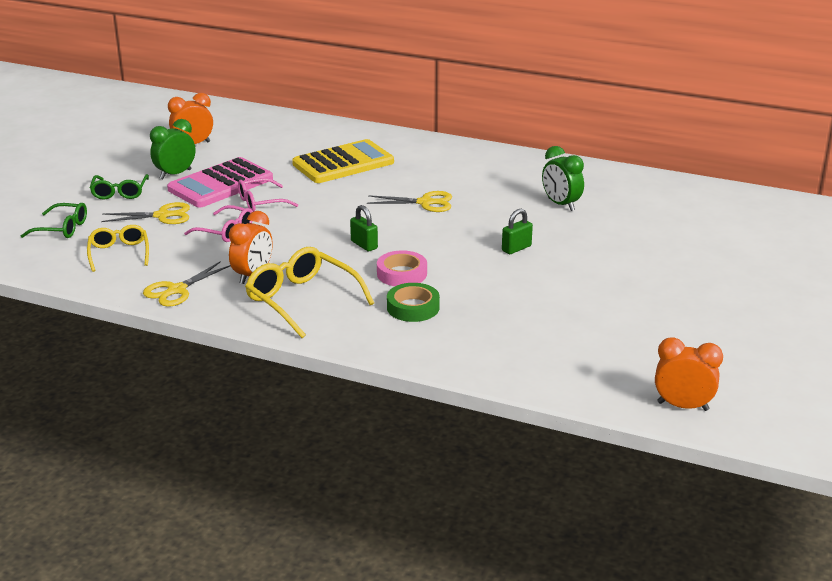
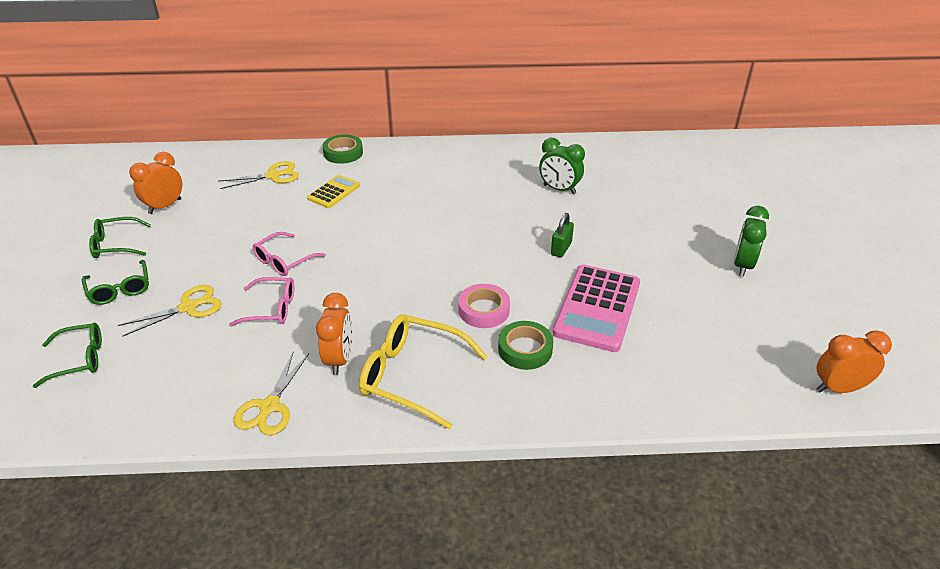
camera: 25 degrees left, 10 degrees up
(119, 253) = (170, 375): yellow glasses -> none
(136, 163) = (116, 245): none -> green glasses
(175, 174) = (169, 249): green clock -> green clock (742, 265)
(220, 184) = (226, 249): pink calculator -> pink calculator (597, 308)
(343, 163) = (334, 192): yellow calculator -> yellow calculator, size x0.55
(364, 245) = (423, 285): green padlock -> none
(377, 135) = (343, 153): none -> green tape
(426, 203) = (443, 218): yellow scissors -> yellow scissors (274, 175)

